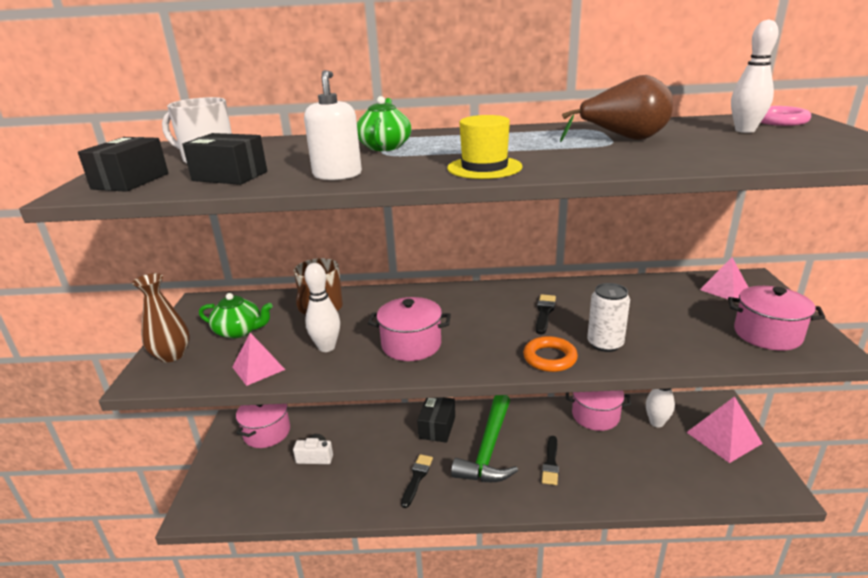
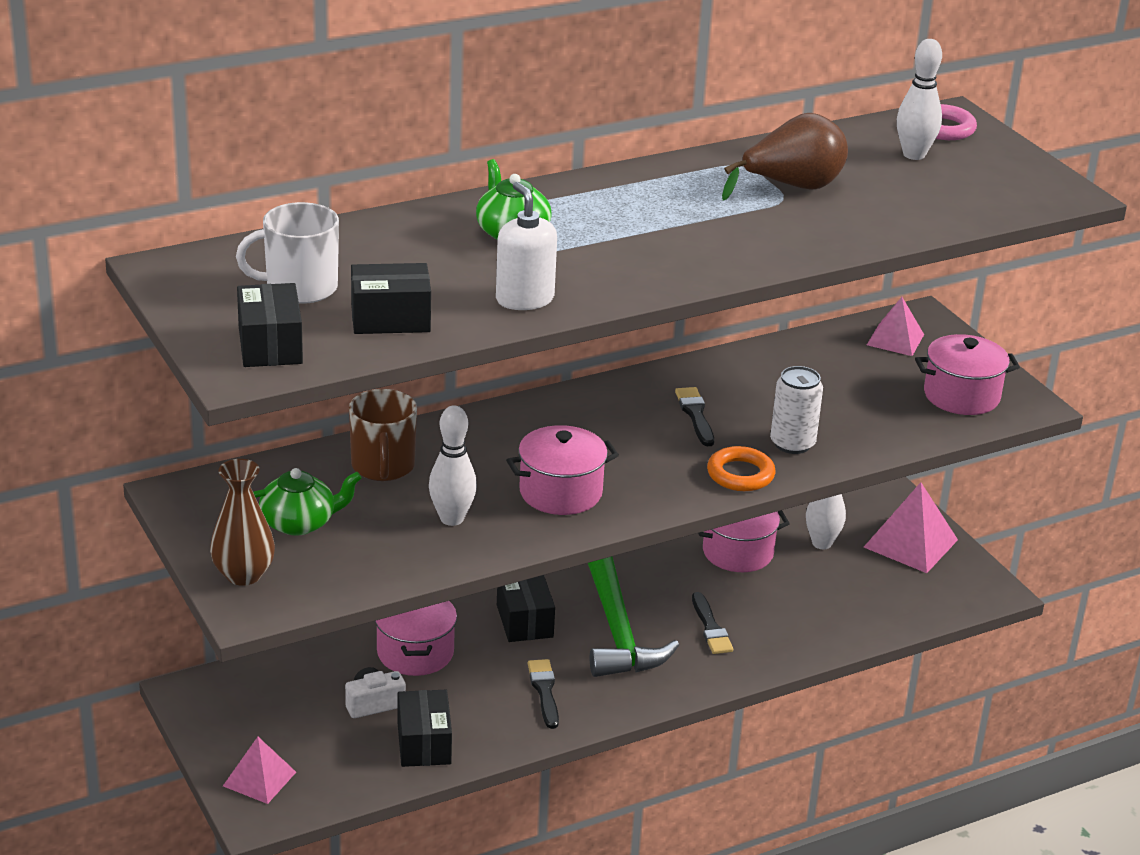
camera: 30 degrees left, 5 degrees up
(258, 368) = (389, 563): pink pyramid -> pink pyramid (259, 779)
(267, 432) = (262, 692): pink pot -> pink pot (415, 652)
(321, 493) = (424, 743): none -> black box
(484, 167) = (681, 265): yellow hat -> none

